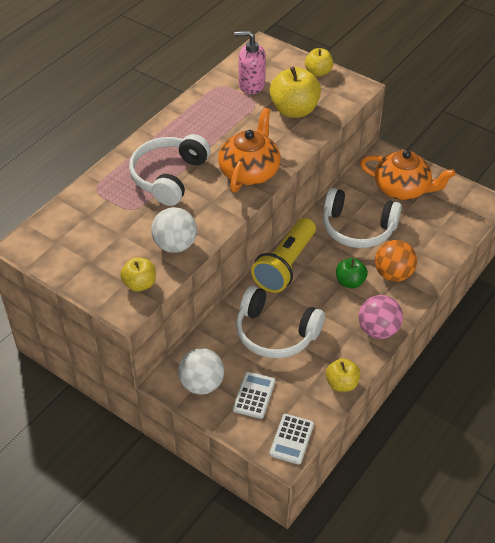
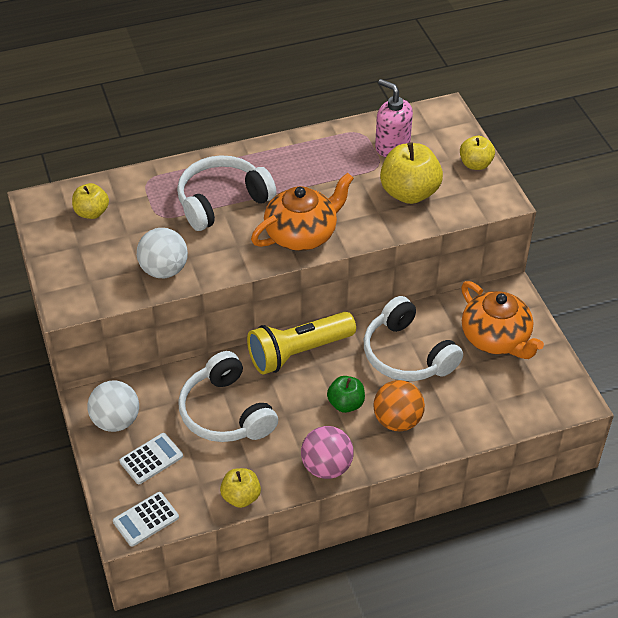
camera: 35 degrees right, 0 degrees up
(140, 284) = (99, 290): yellow apple -> yellow apple (92, 212)

